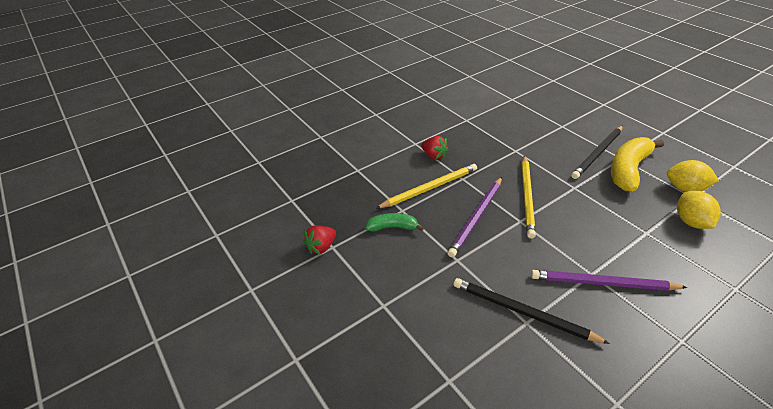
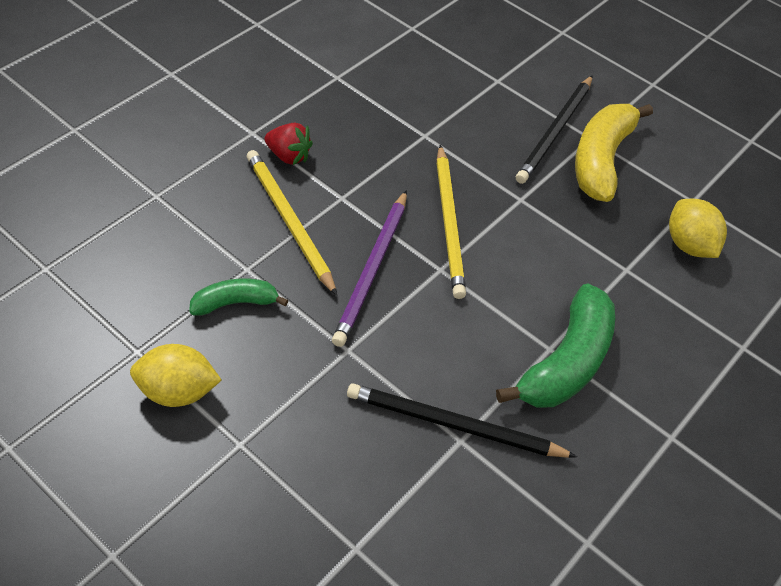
camera: 20 degrees left, 10 degrees up
(321, 247) = (118, 354): red strawberry -> none
(430, 188) = (289, 221): yellow pencil -> yellow pencil turned 75 degrees counterclockwise
(602, 283) = (566, 362): purple pencil -> green banana
(685, 188) = (682, 187): yellow lemon -> yellow lemon (177, 391)

